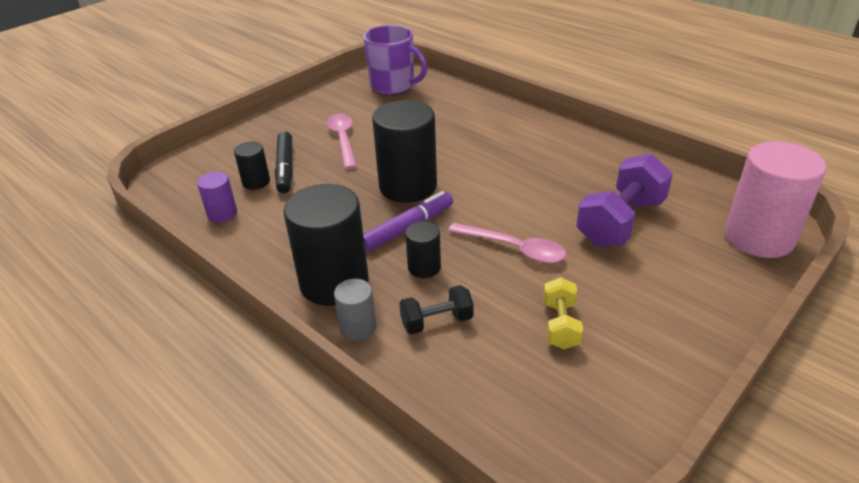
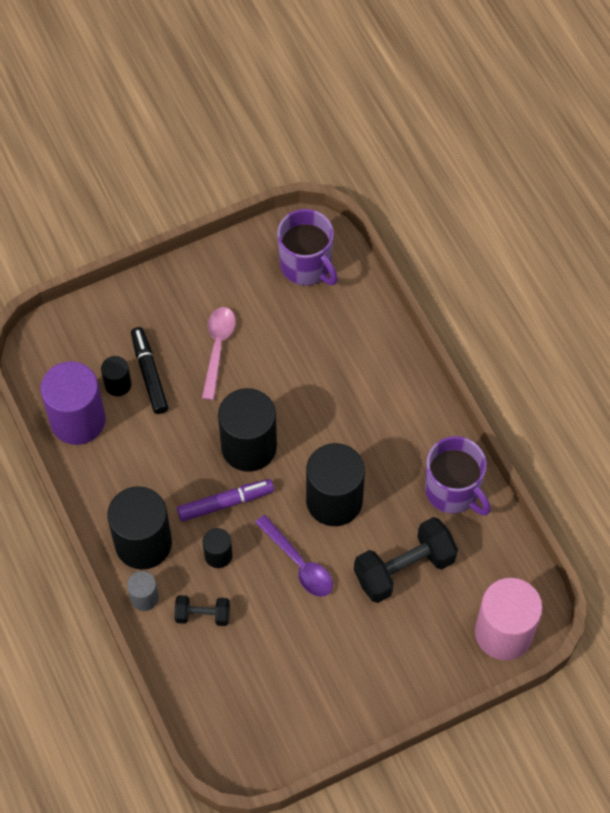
camera: 20 degrees right, 25 degrees up
(222, 214) = (78, 420): purple cylinder -> purple cylinder, size x2.04
(285, 168) = (149, 374): black marker -> black marker turned 150 degrees clockwise
(514, 249) = (299, 564): pink spoon -> purple spoon
(515, 197) = (334, 501): none -> black cylinder
(560, 325) = (289, 655): yellow dumbbell -> none
(616, 163) = (453, 491): none -> purple mug
(620, 222) = (404, 569): purple dumbbell -> black dumbbell

